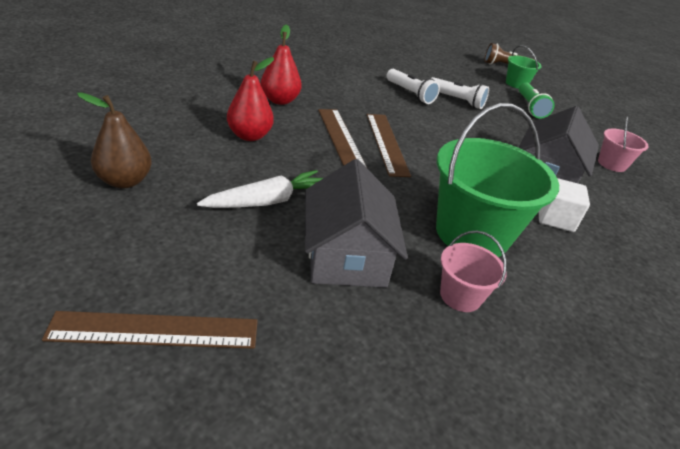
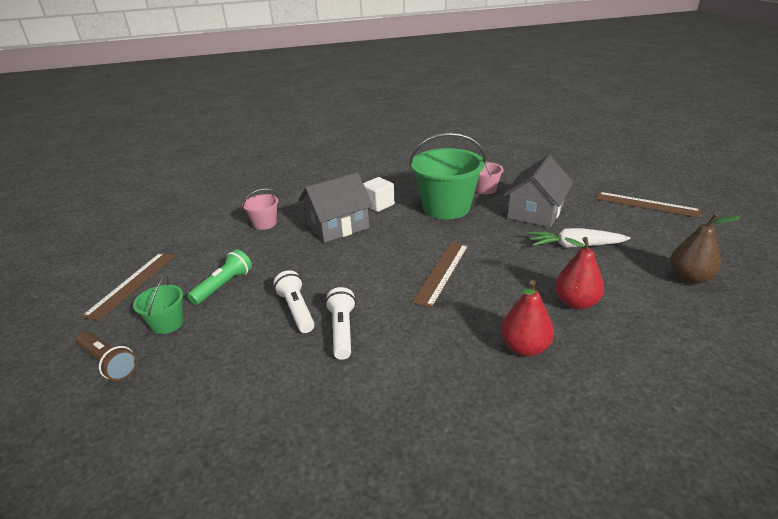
camera: 140 degrees left, 5 degrees down
(341, 138) = (483, 285): brown ruler -> brown ruler (132, 284)

